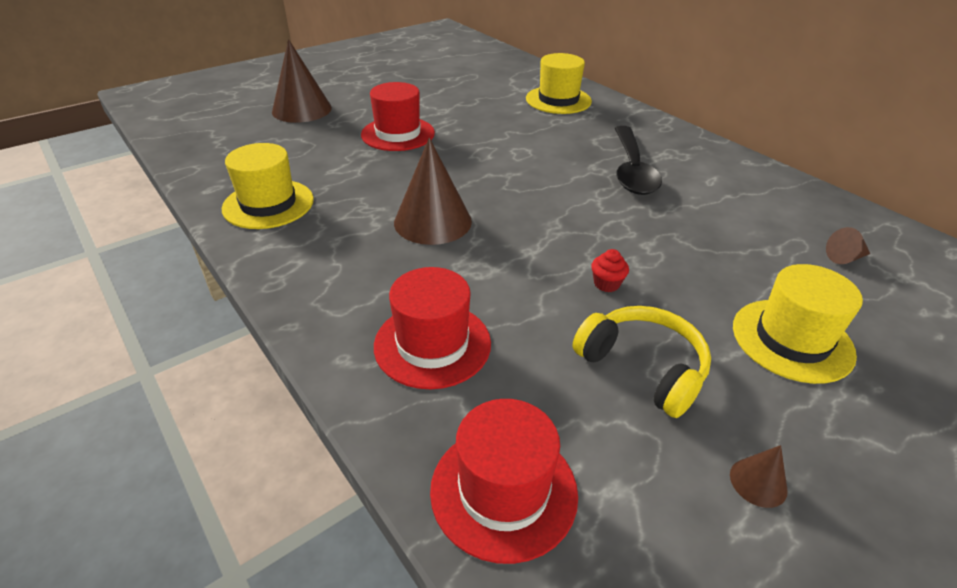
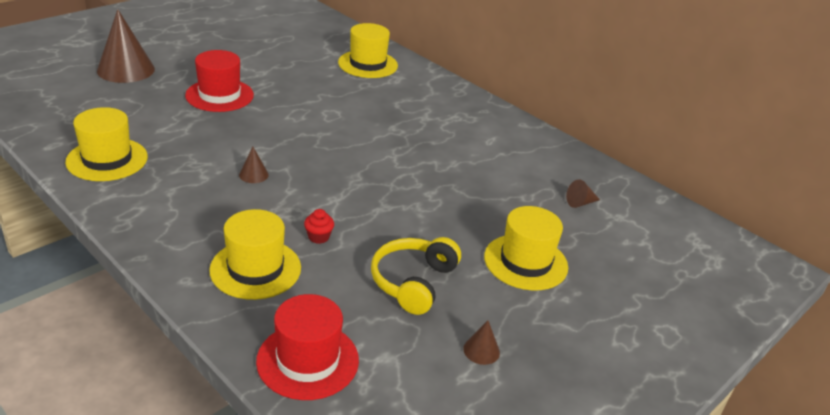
camera: 10 degrees left, 5 degrees down
(432, 221) = (253, 175): brown cone -> brown cone, size x0.44
(432, 344) = (255, 269): red hat -> yellow hat
(606, 284) = (394, 224): red cupcake -> red cupcake (318, 237)
(631, 169) = (425, 130): black spoon -> none
(642, 368) = (413, 282): yellow headphones -> yellow headphones turned 105 degrees counterclockwise

